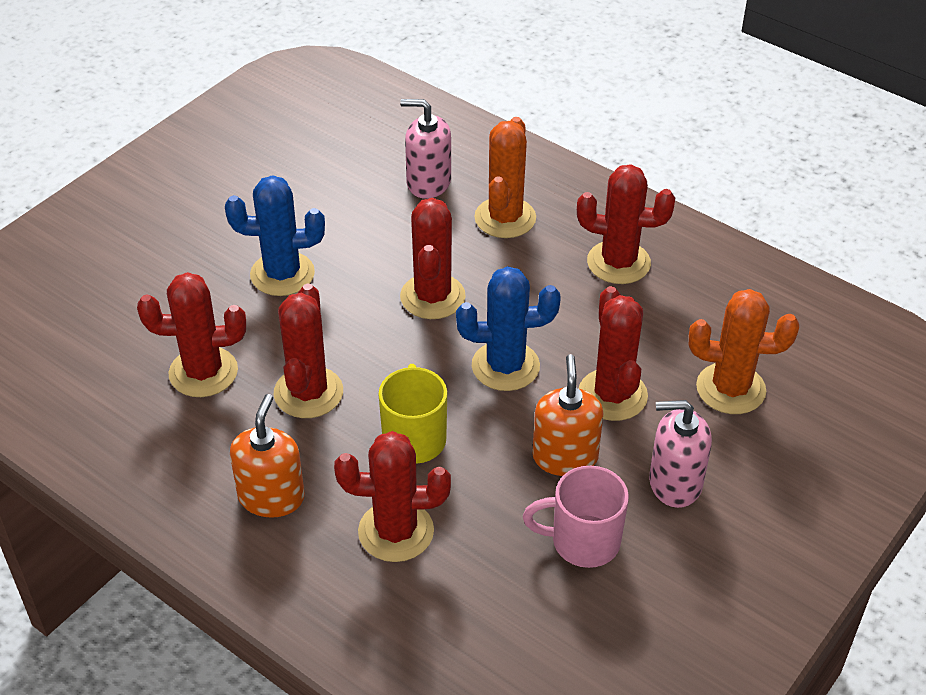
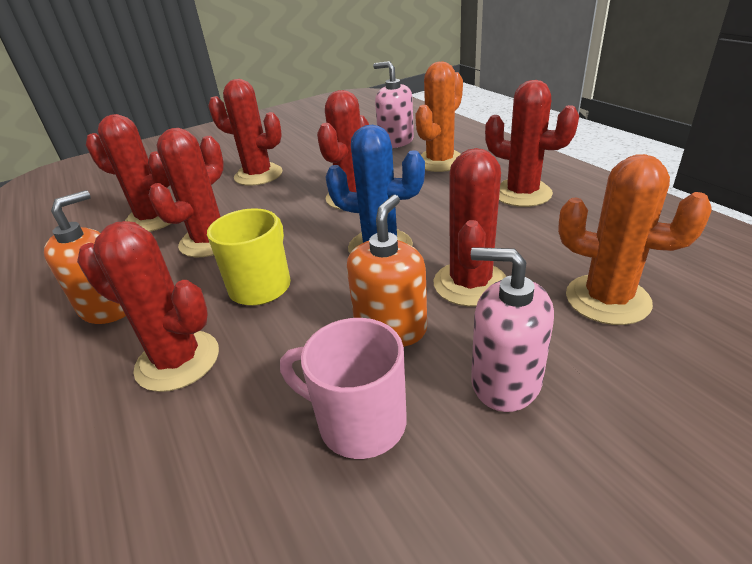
camera: 25 degrees right, 10 degrees down
(282, 274) = (258, 175): blue cactus -> red cactus

